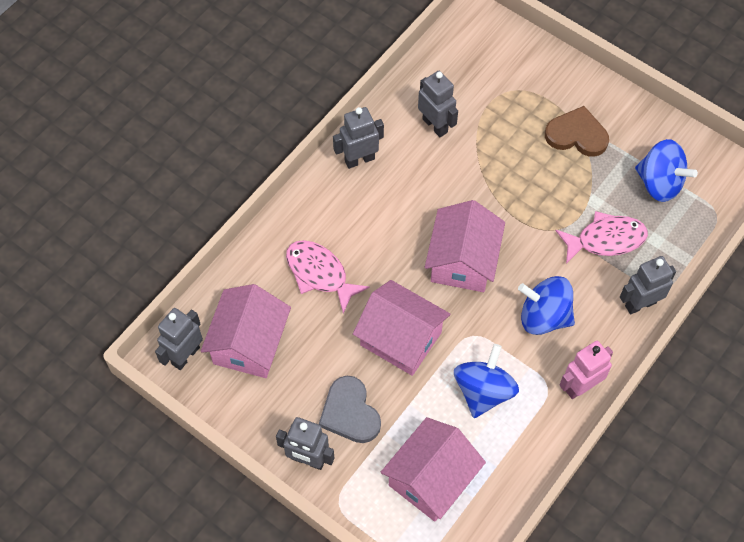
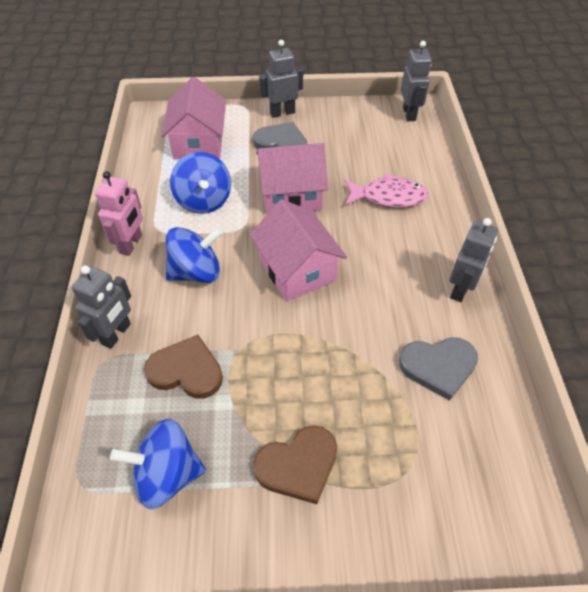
camera: 140 degrees right, 10 degrees down
(249, 344) = (382, 138): pink house -> none
(435, 125) = (438, 367): grey robot -> grey heart
(606, 240) = (186, 370): pink fish -> brown heart

